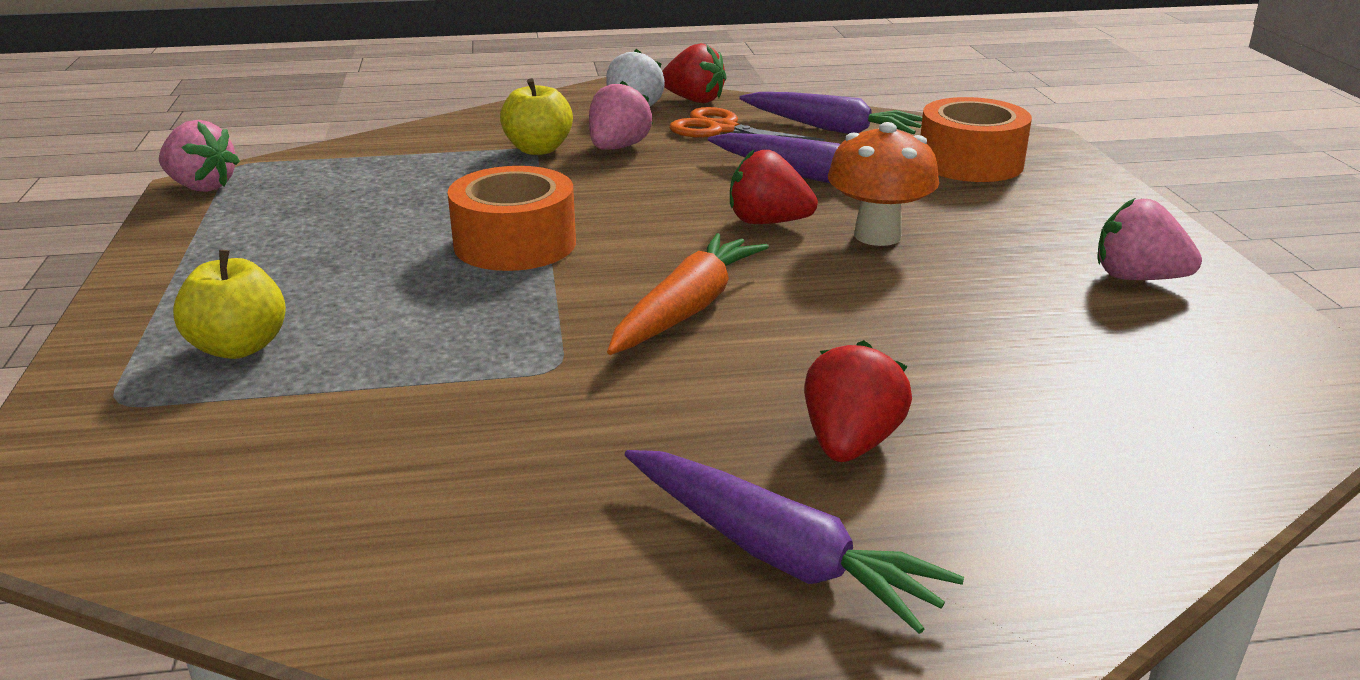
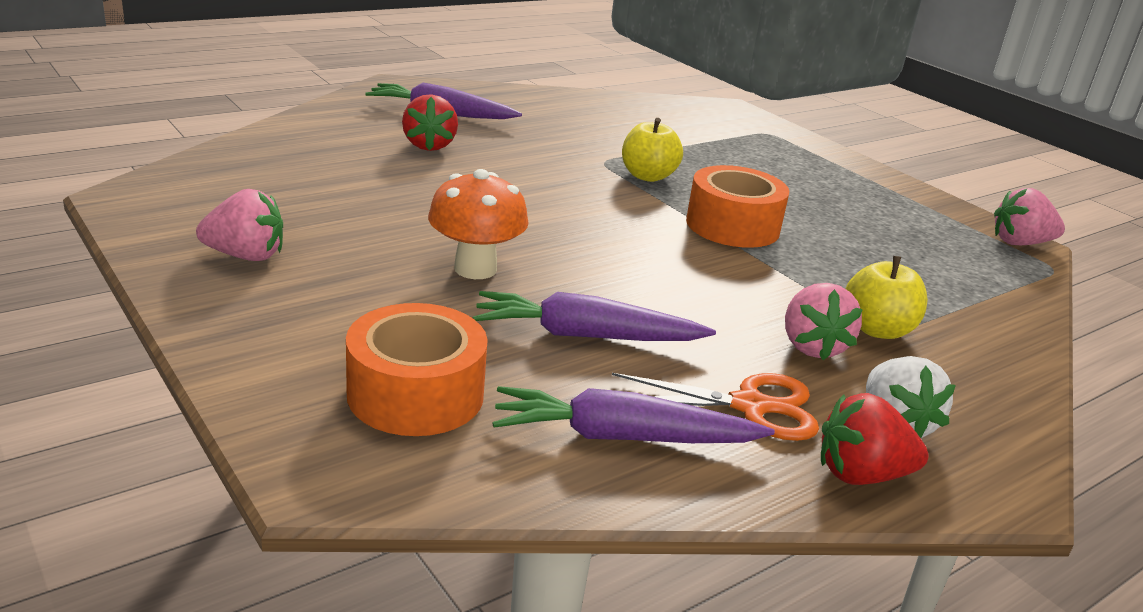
camera: 150 degrees right, 0 degrees up
(239, 347) = (765, 154): yellow apple -> yellow apple (647, 176)
(687, 309) = (567, 195): orange carrot -> none
(767, 222) = (575, 270): red strawberry -> none

